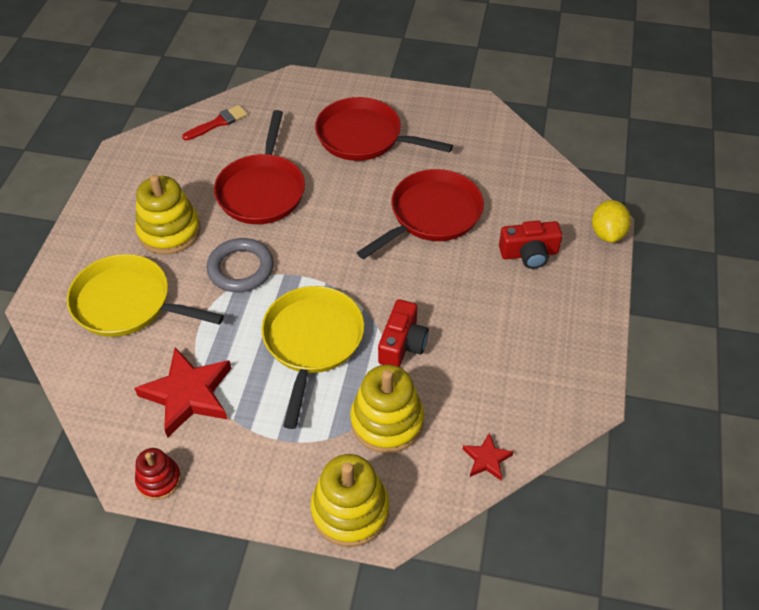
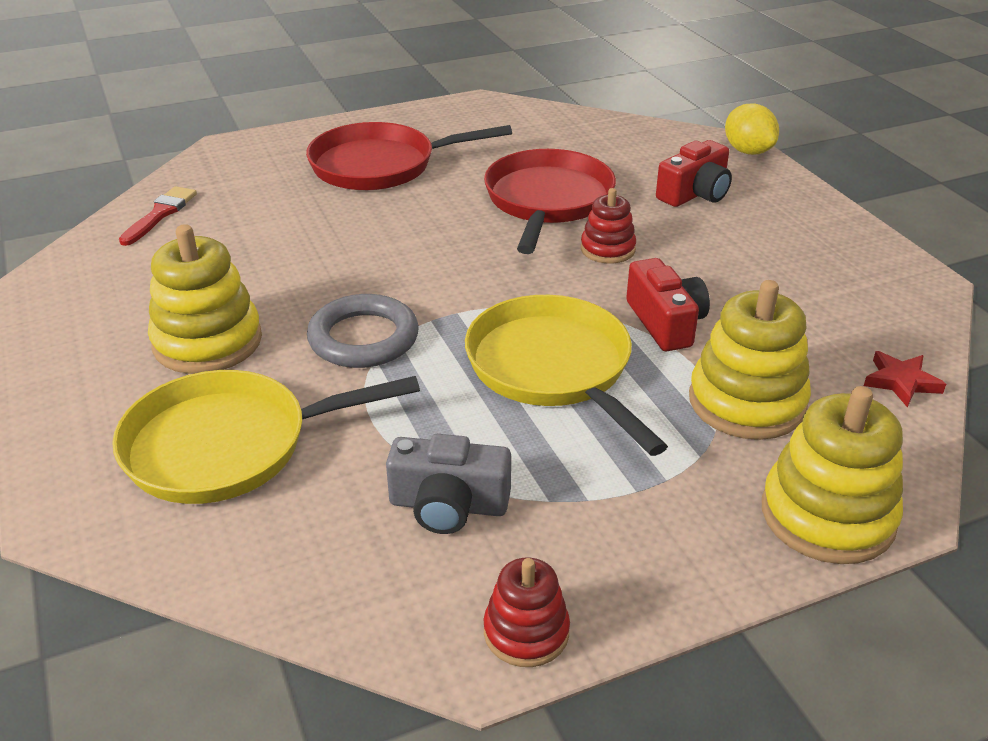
camera: 35 degrees left, 15 degrees down
(188, 394) = (448, 505): red star -> grey camera
(262, 190) = (302, 254): red pan -> none
(427, 272) = (607, 249): none -> red stacking toy

